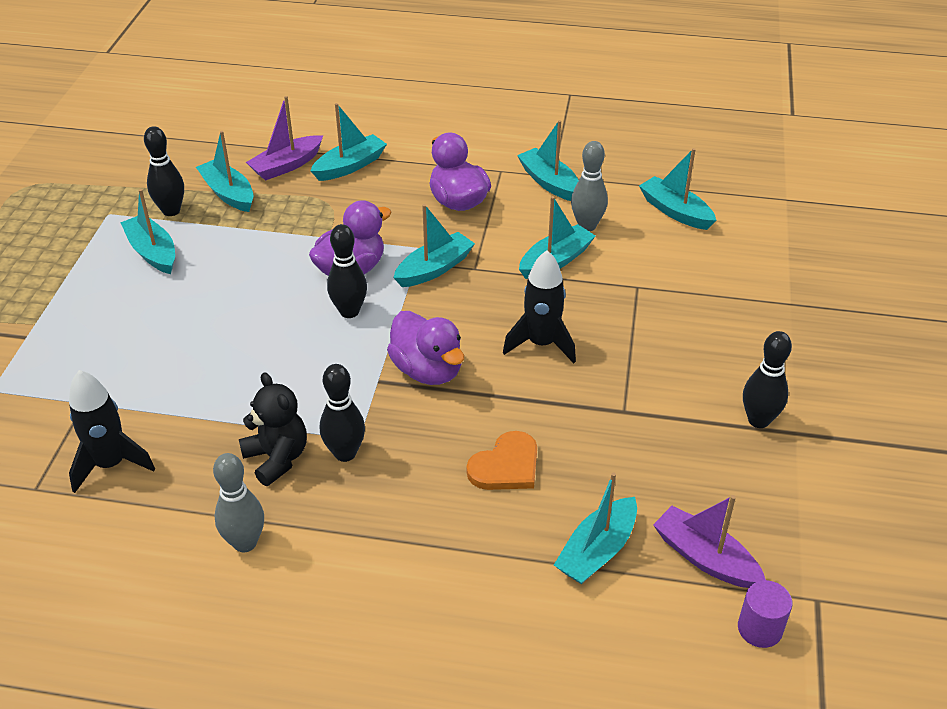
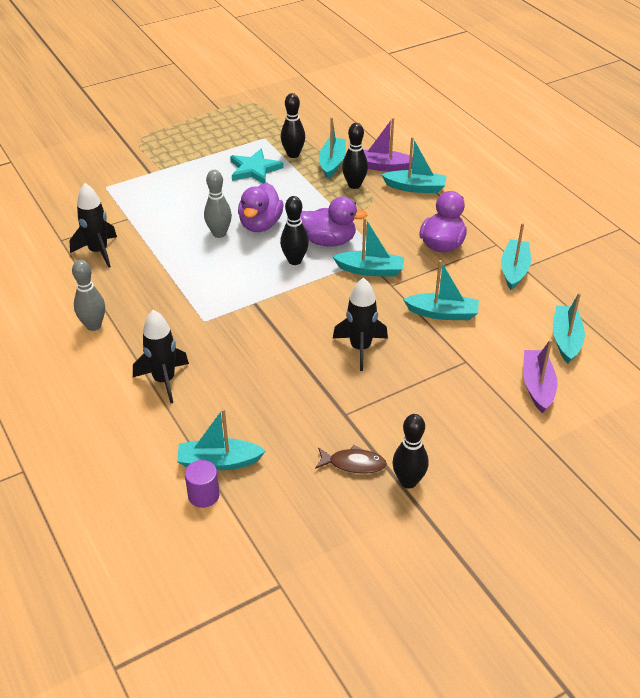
camera: 50 degrees right, 0 degrees up
(152, 252) = (254, 169): turquoise boat -> turquoise star
(277, 458) = (159, 301): black teddy bear -> none
(345, 453) = (188, 323): black bowling pin -> black bowling pin (354, 185)
(418, 527) = (164, 380): none -> black rocket
(427, 370) = (284, 316): purple duck -> purple duck (260, 224)
(506, 466) = (244, 388): orange heart -> none
(587, 226) = (494, 308): grey bowling pin -> grey bowling pin (219, 233)
(700, 445) = (354, 464): none -> brown fish
(705, 558) = (261, 513): purple boat -> purple boat (537, 386)
(759, 628) = (229, 567): purple cylinder -> purple cylinder (203, 495)

